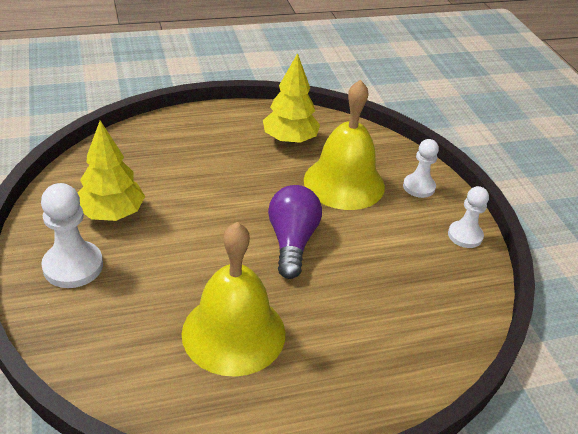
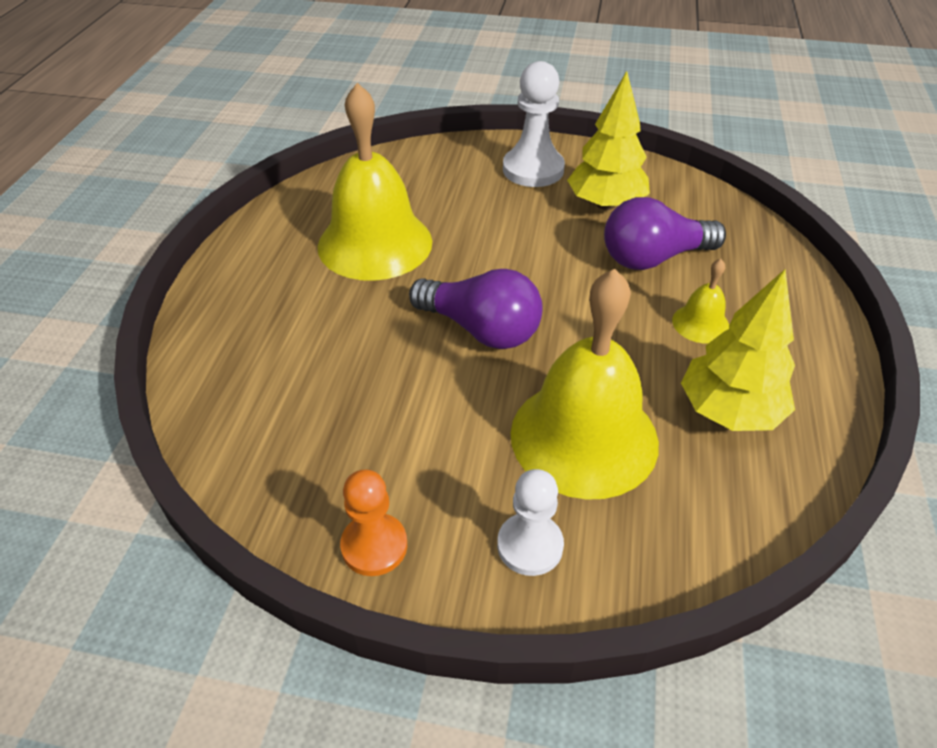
camera: 120 degrees right, 5 degrees up
(170, 181) = (653, 258): none -> purple light bulb
(226, 155) = (700, 323): none -> yellow bell
(465, 235) = (374, 546): white pawn -> orange pawn

